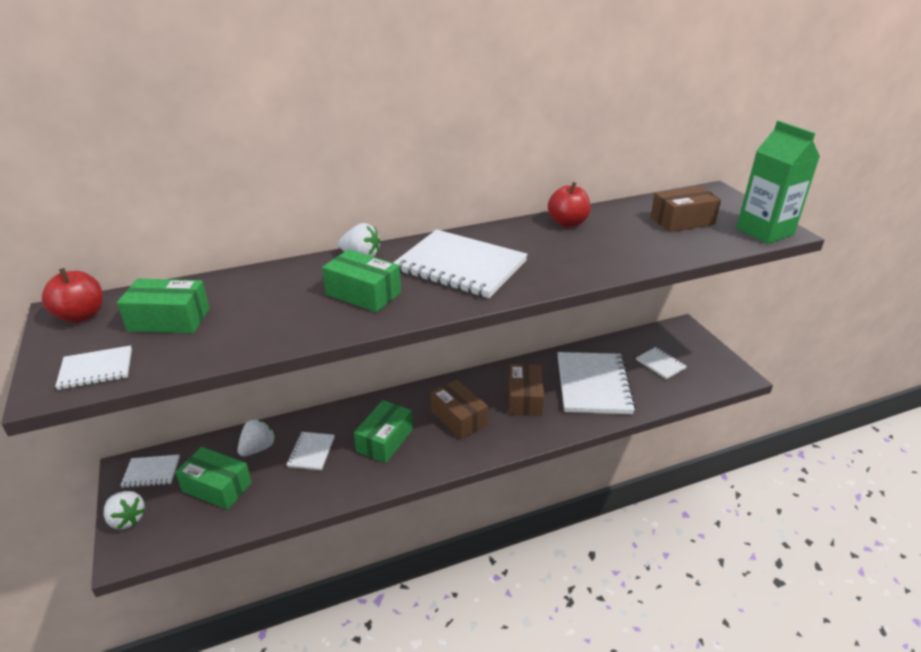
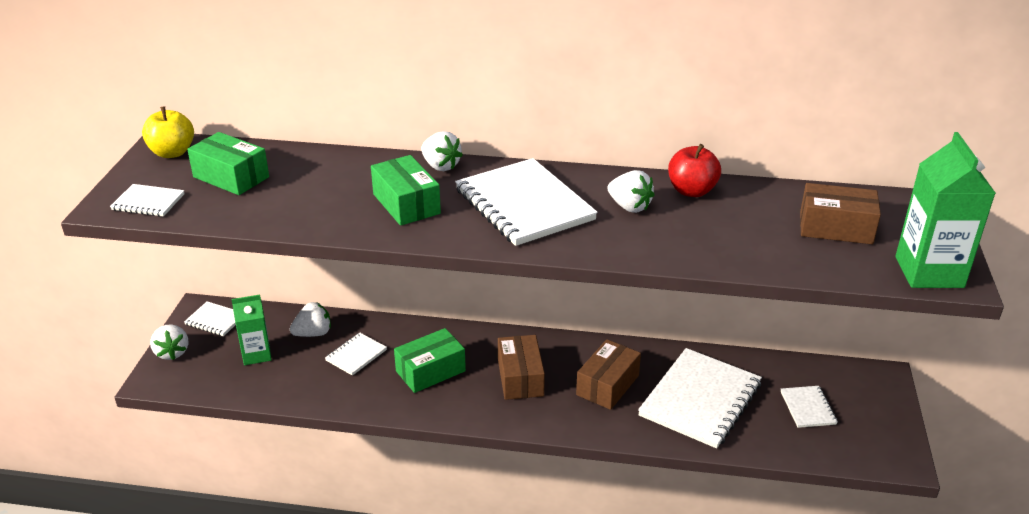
camera: 30 degrees right, 0 degrees up
(81, 316) = (172, 153): red apple -> yellow apple
(217, 487) = (256, 354): green box -> green carton
(538, 245) = (629, 207): none -> white strawberry

